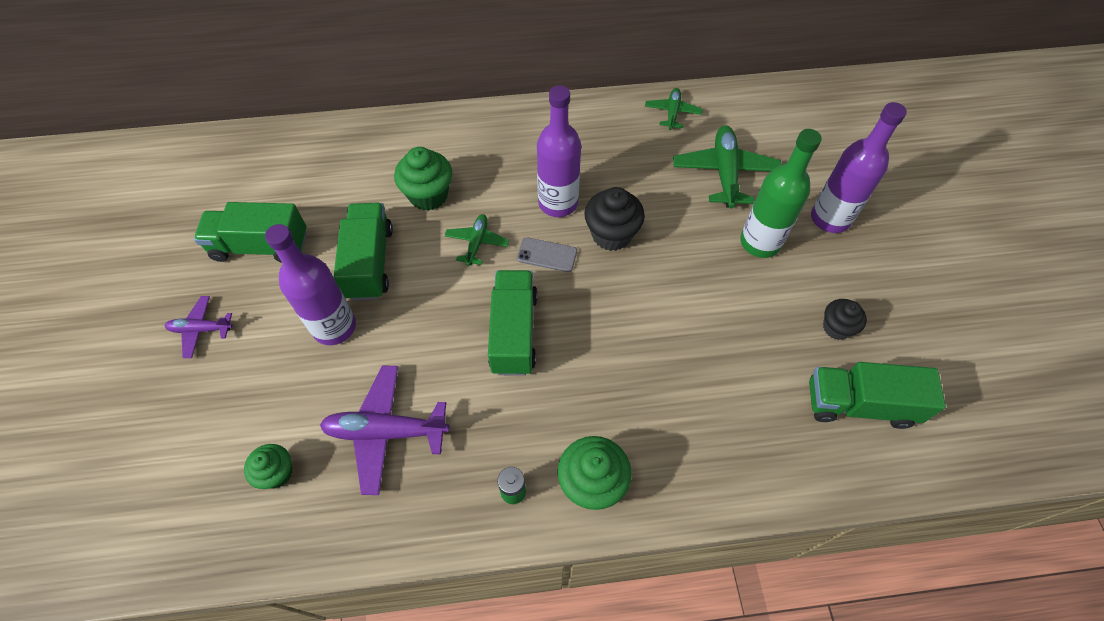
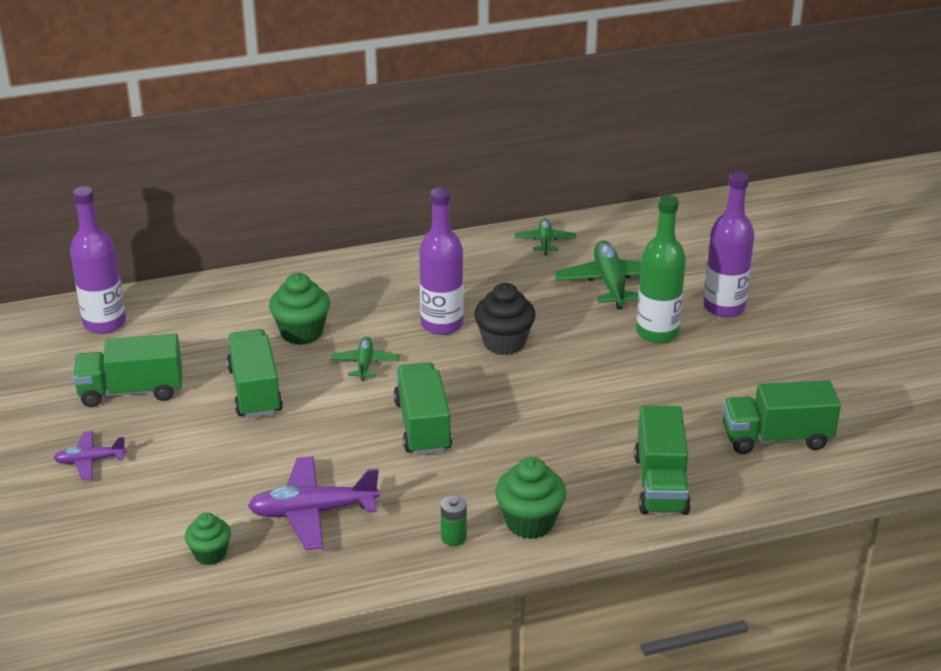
camera: 10 degrees left, 25 degrees down
(334, 327) = (233, 443): purple bottle -> purple bottle (104, 323)
(547, 255) = (441, 365): grey phone -> none
(732, 450) = (660, 484): none -> green truck
(836, 328) = (744, 387): black cupcake -> none

